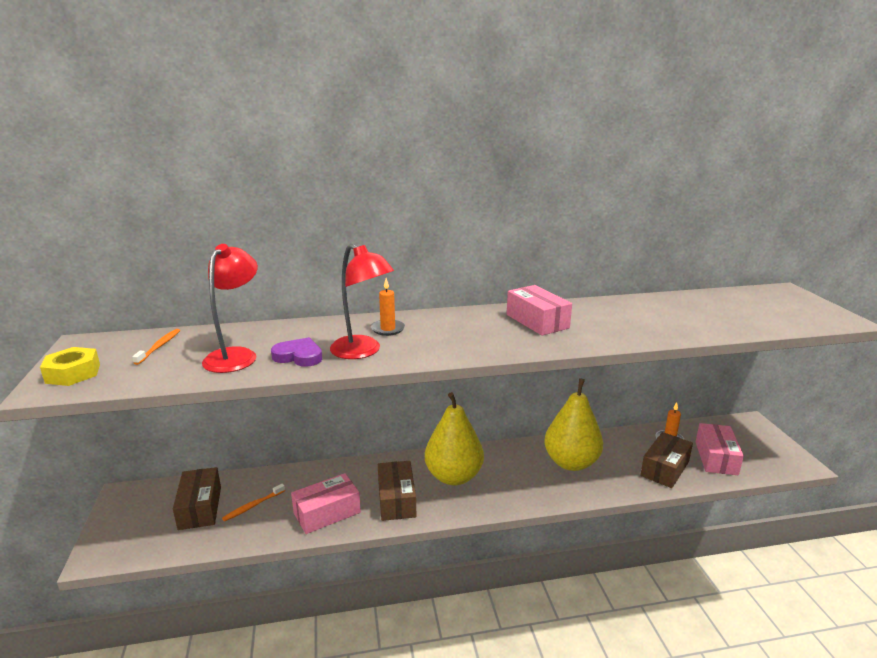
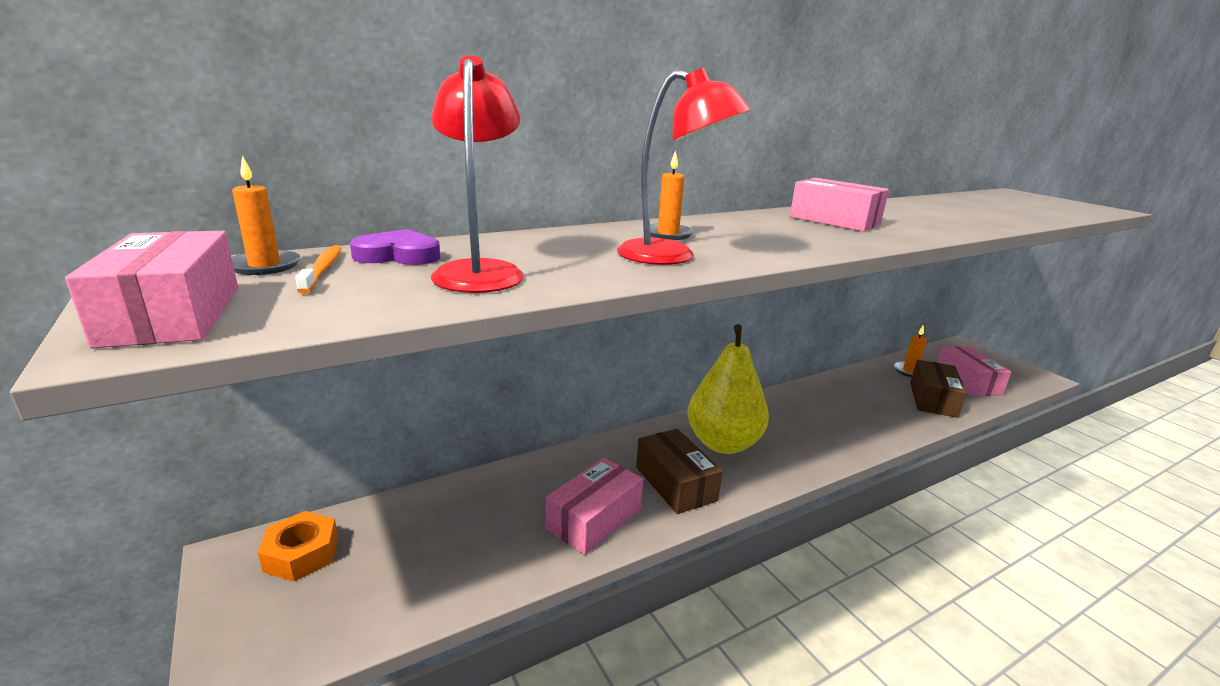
camera: 20 degrees left, 0 degrees up
(73, 373) = (173, 315): yellow nut -> pink box
(134, 341) = (265, 266): none -> orange candle
(156, 500) = (301, 554): none -> orange nut
(200, 507) = (388, 550): brown box -> none
(253, 506) = (475, 531): orange toothbrush -> none
(299, 356) = (585, 266): purple heart -> purple heart (398, 255)
(571, 463) = (838, 407): yellow pear -> none

